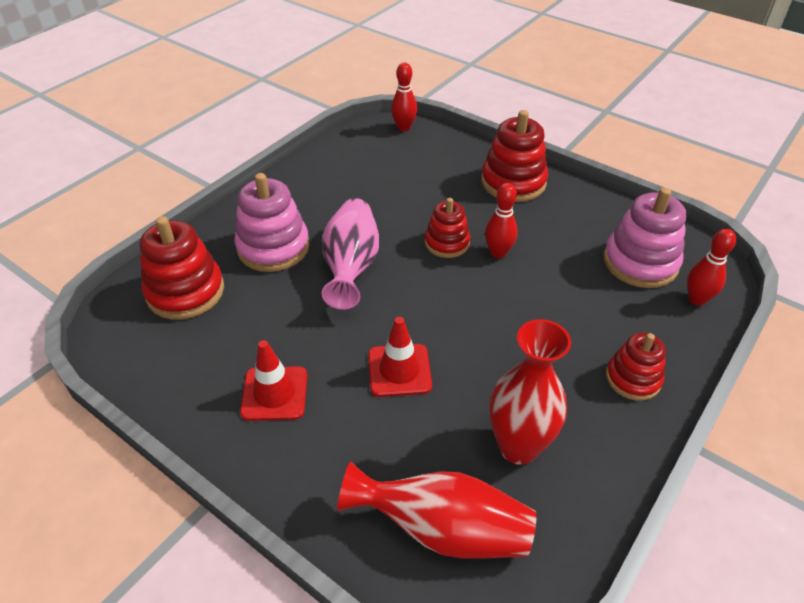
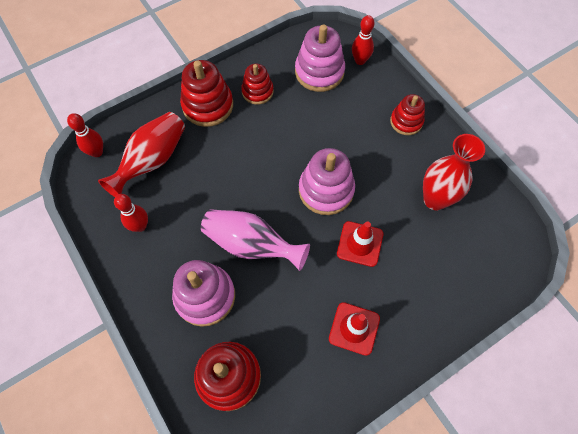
camera: 70 degrees left, 20 degrees up
(443, 529) = (476, 258): red vase -> red vase (152, 160)
(447, 243) = (253, 173): red stacking toy -> red stacking toy (257, 91)
(461, 315) = (326, 190): none -> pink stacking toy
(498, 253) = (277, 145): red bowling pin -> red bowling pin (140, 226)

